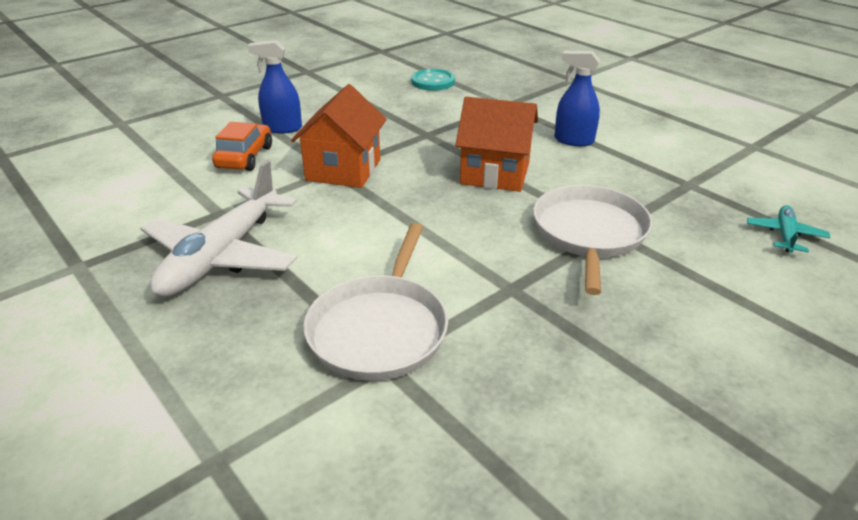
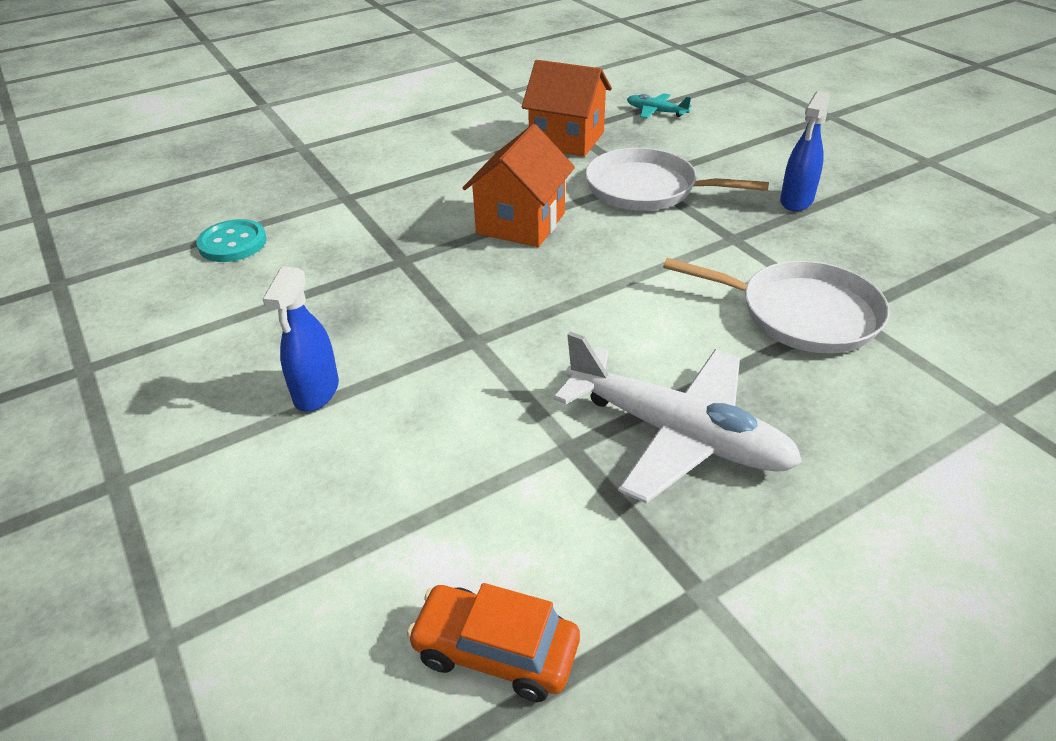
camera: 80 degrees left, 5 degrees up
(245, 157) = (403, 430): orange car -> orange car (495, 651)
(343, 170) = (478, 331): orange house -> orange house (567, 140)
(573, 140) = (462, 169): blue spray bottle -> blue spray bottle (796, 201)

